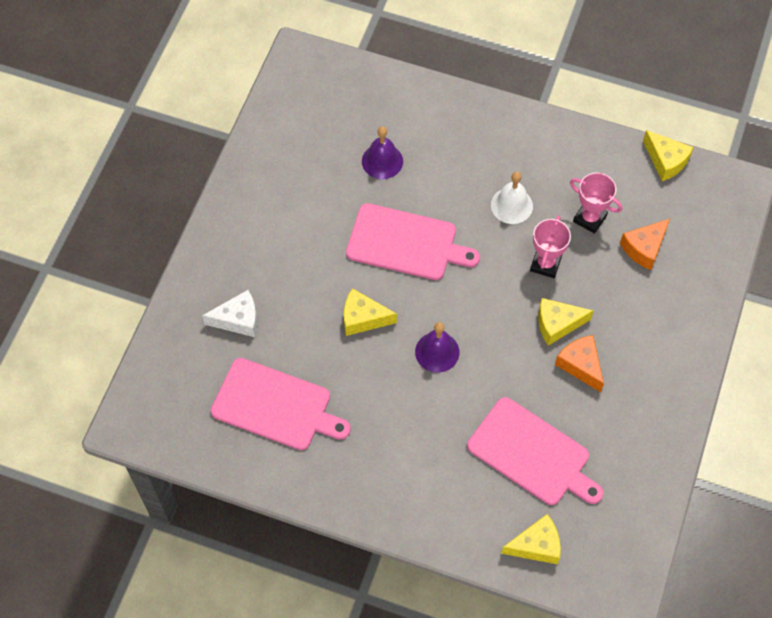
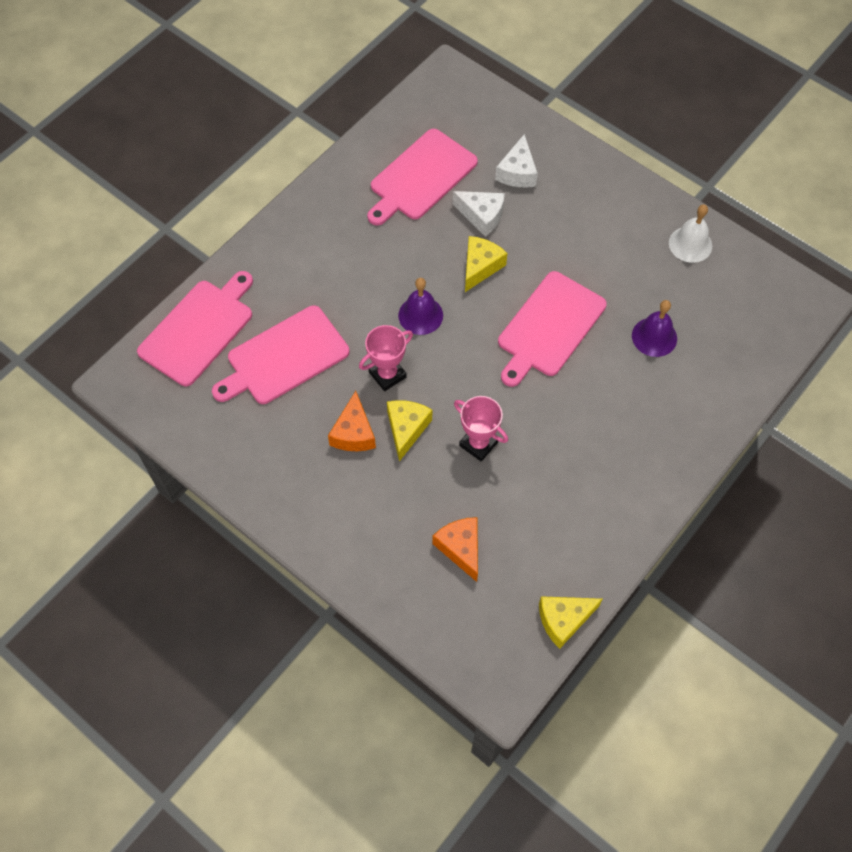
camera: 110 degrees right, 0 degrees up
(303, 335) = (482, 216): none -> white cheese
(511, 205) = (560, 438): white bell -> white bell (690, 244)
(536, 545) = (199, 329): yellow cheese -> pink cutting board
(580, 365) = (354, 433): orange cheese -> orange cheese turned 105 degrees clockwise
(589, 218) = (517, 508): pink trophy -> pink trophy (387, 375)

